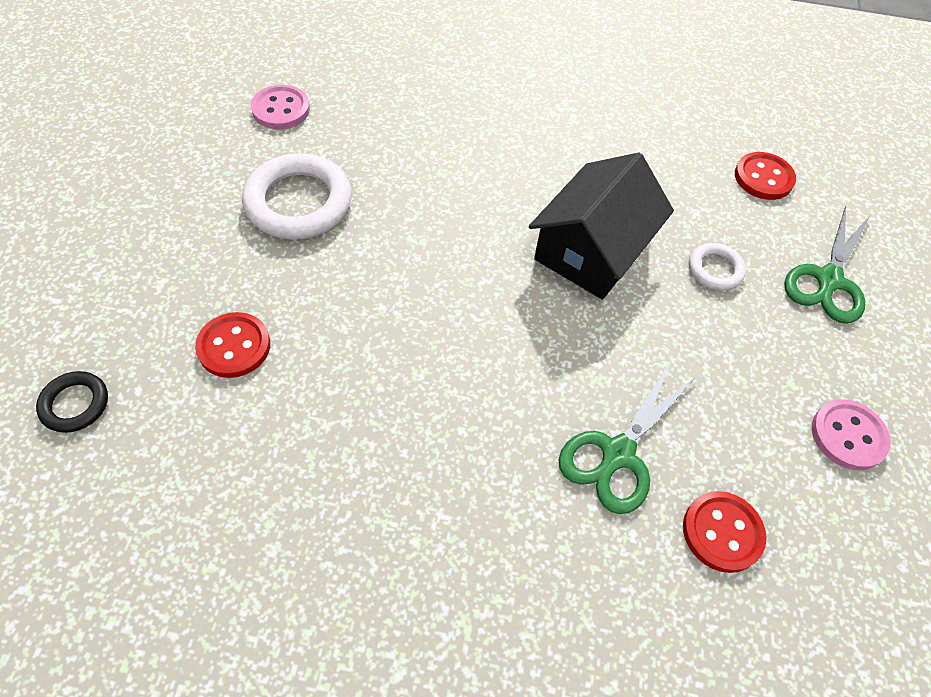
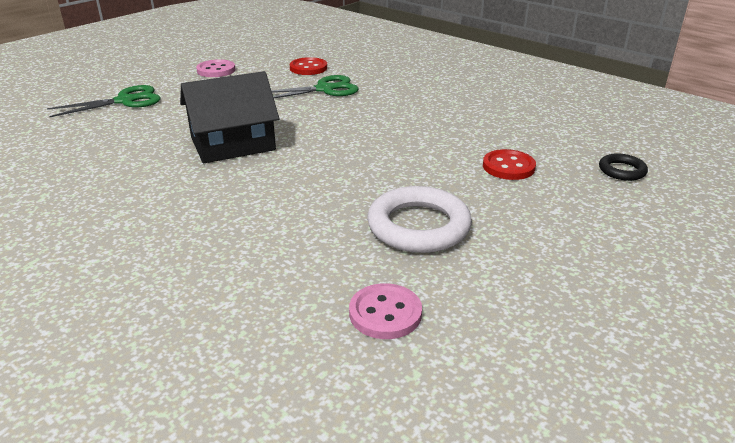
camera: 145 degrees left, 25 degrees down
(715, 269) = (176, 119): white ring -> none
(763, 178) = (63, 141): red button -> none

